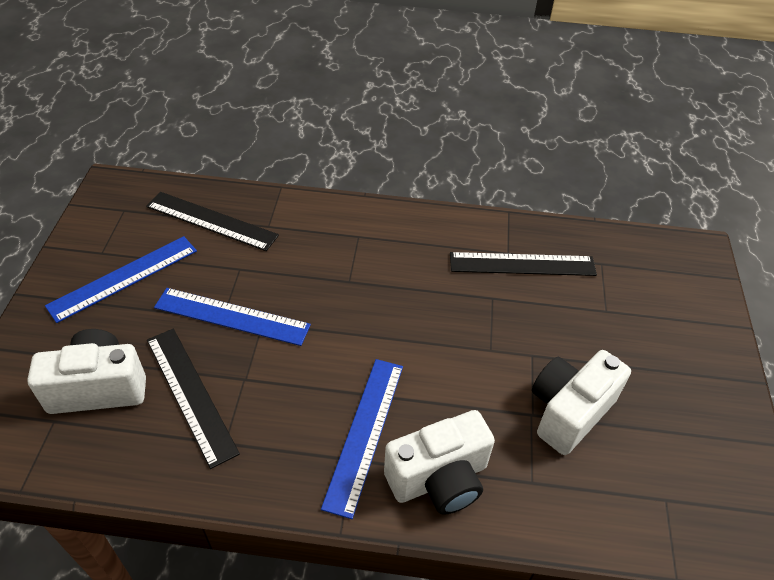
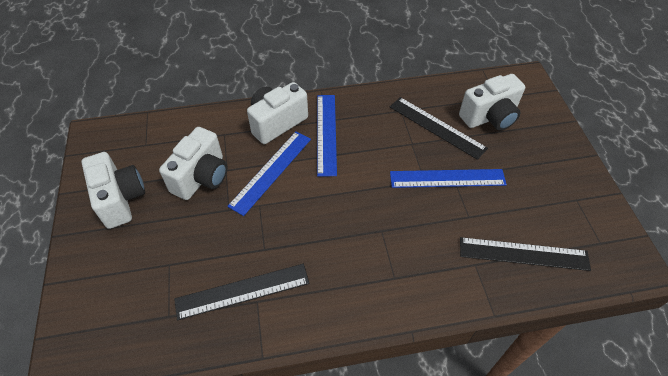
camera: 165 degrees right, 5 degrees up
(124, 278) = (541, 184): blue ruler -> blue ruler (271, 171)
(685, 409) = (120, 199): none -> white camera

